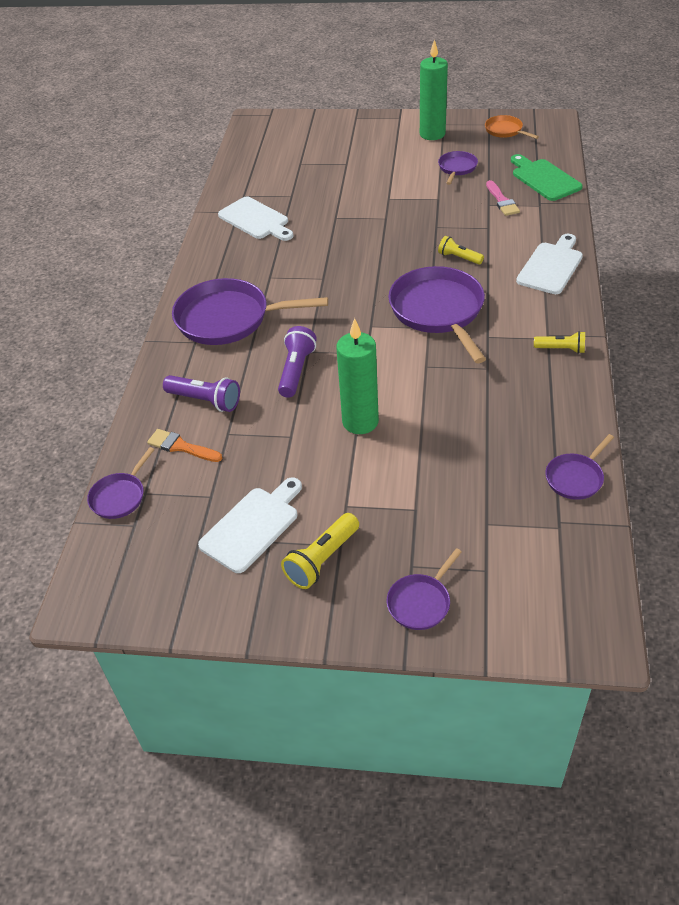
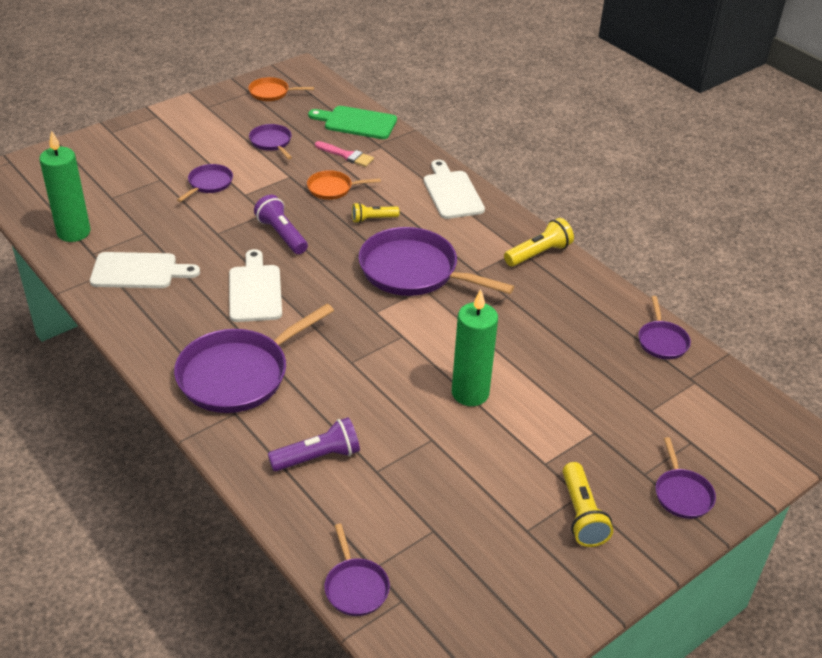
camera: 50 degrees left, 5 degrees down
(181, 446) = (351, 508): orange brush -> none
(253, 526) = (499, 528): white cutting board -> white cutting board (255, 290)
(296, 370) = (363, 384): purple flashlight -> purple flashlight (281, 235)
(374, 180) = (209, 184): none -> purple pan
(432, 134) = (209, 120): green candle -> green candle (74, 232)
(458, 221) = (332, 188): none -> orange pan
(561, 349) = (538, 253): yellow flashlight -> yellow flashlight, size x1.50

